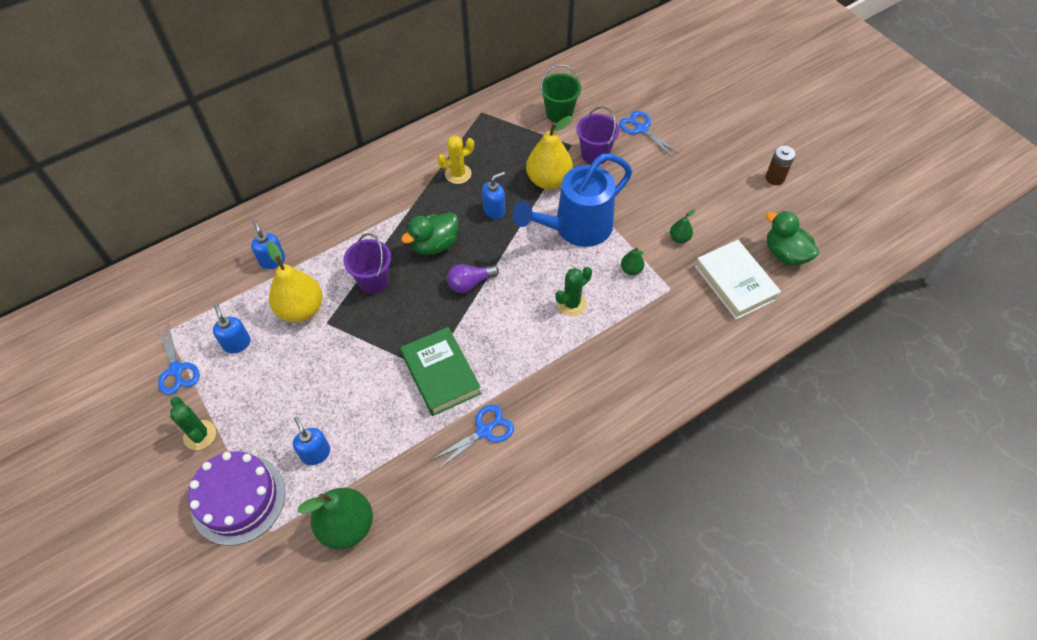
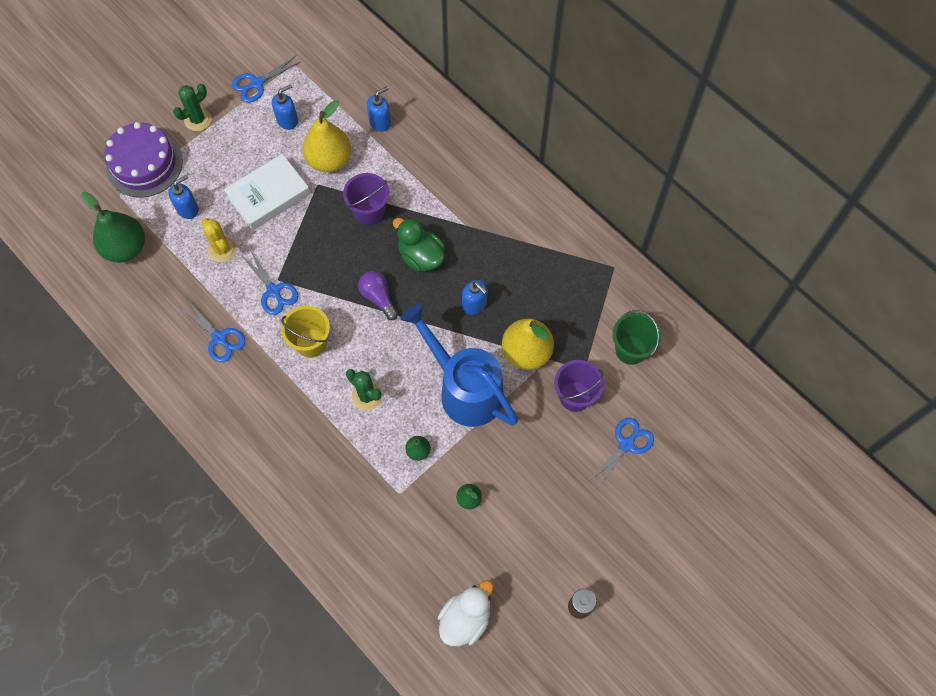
camera: 80 degrees right, 10 degrees up
(440, 374) = (273, 291): green book -> blue scissors
(458, 174) = (518, 260): yellow cactus -> yellow cactus (222, 249)
(507, 345) = (311, 343): none -> yellow bucket
(735, 283) = (416, 562): white book -> white book (269, 195)
(785, 254) = (465, 618): green duck -> white duck

